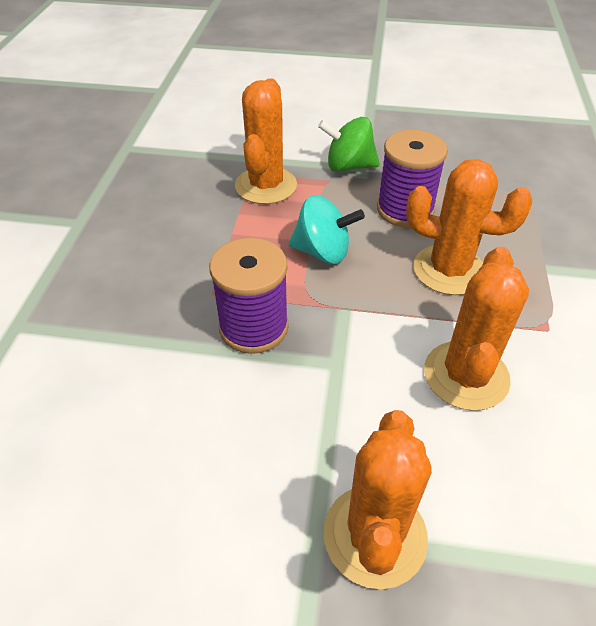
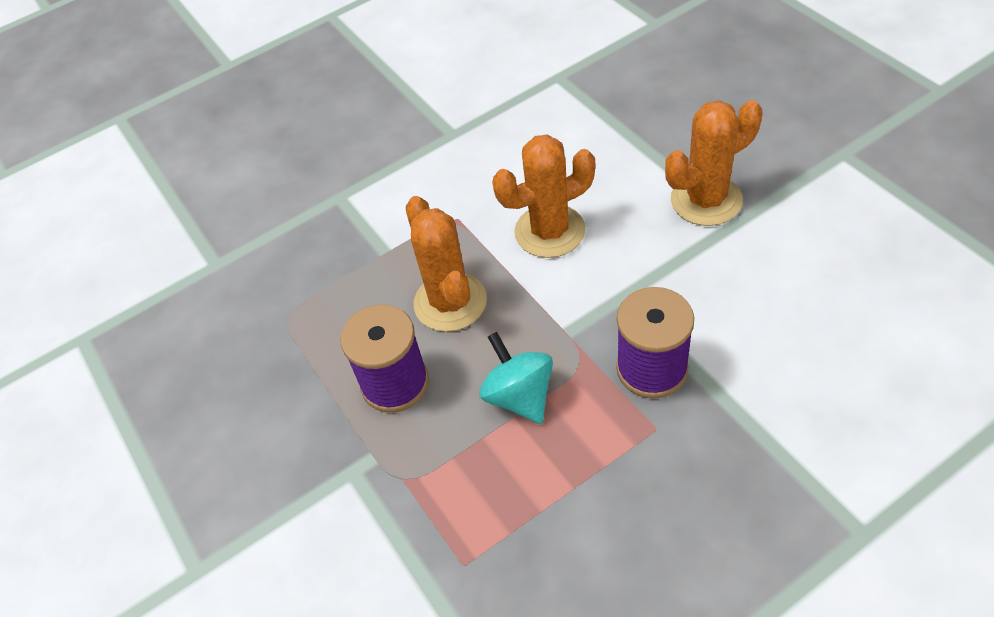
camera: 125 degrees left, 5 degrees up
(266, 186) = (472, 529): orange cactus -> none
(348, 166) = (362, 483): green spinning top -> none

